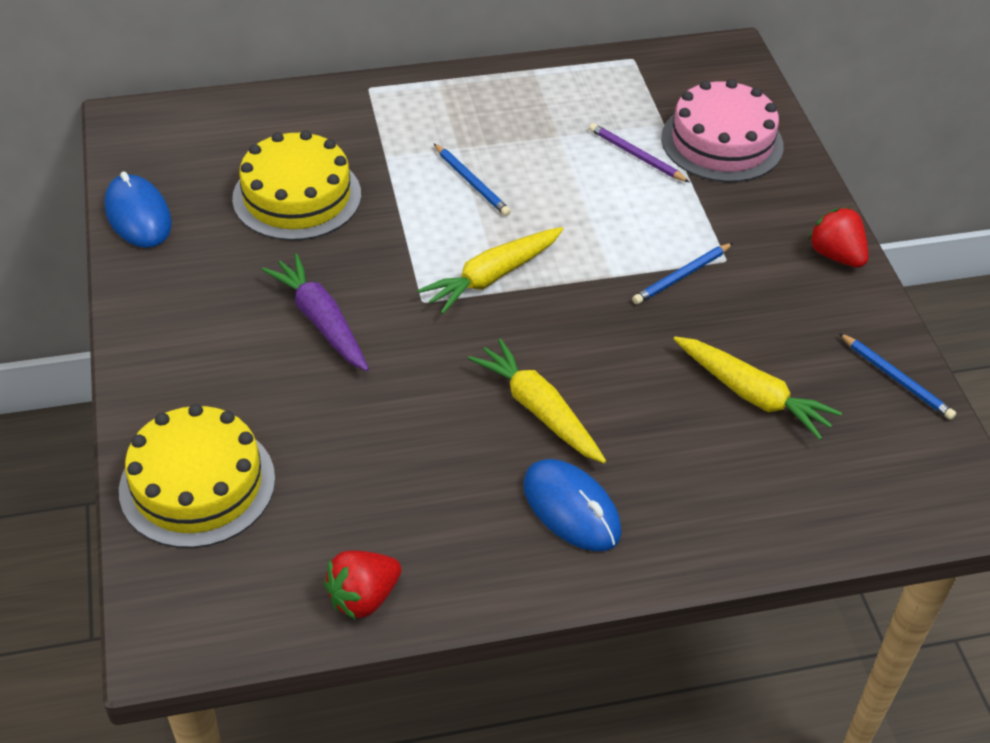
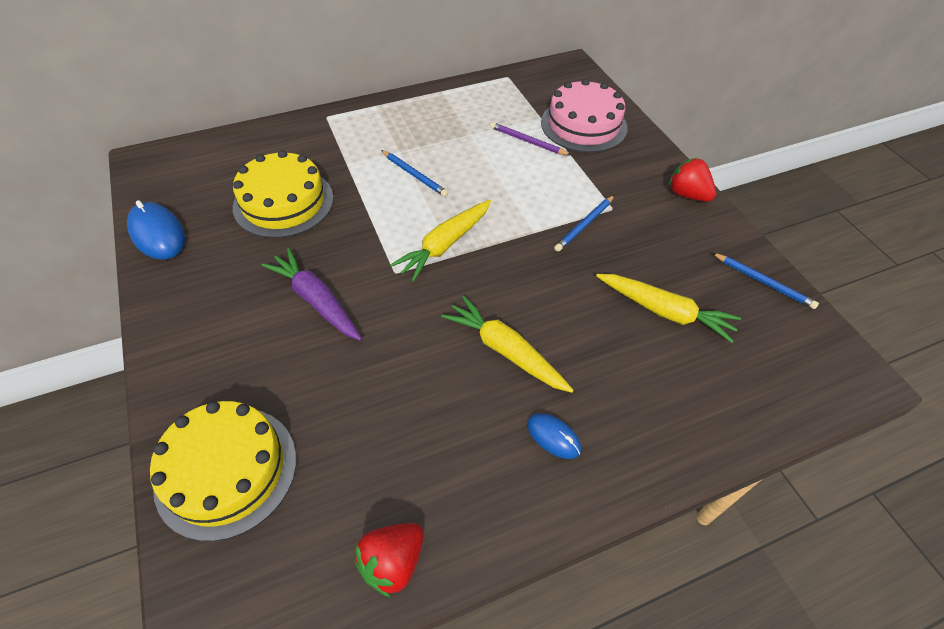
camera: 10 degrees left, 5 degrees up
(571, 508) = (553, 437): blue mouse -> blue mouse, size x0.58

